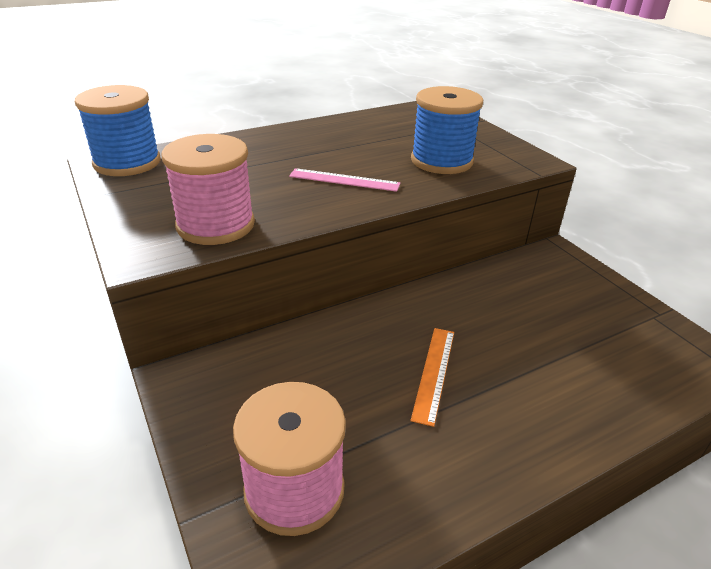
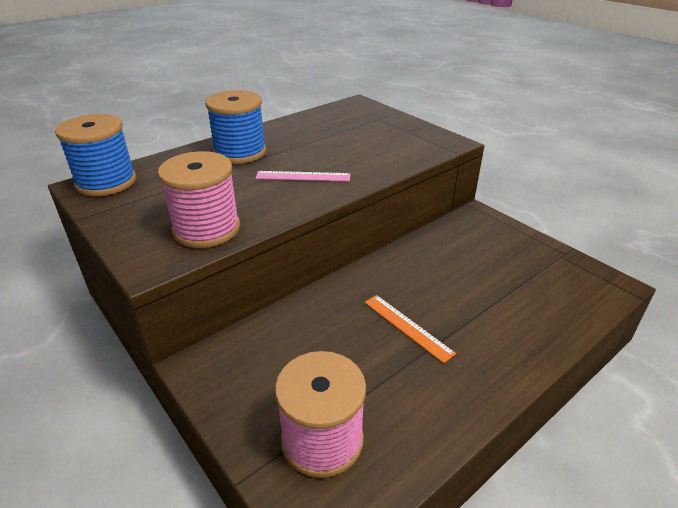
camera: 10 degrees left, 0 degrees up
(434, 373) = (407, 327): orange ruler -> orange ruler turned 45 degrees counterclockwise
(441, 161) = (378, 151): blue spool -> blue spool (240, 152)

